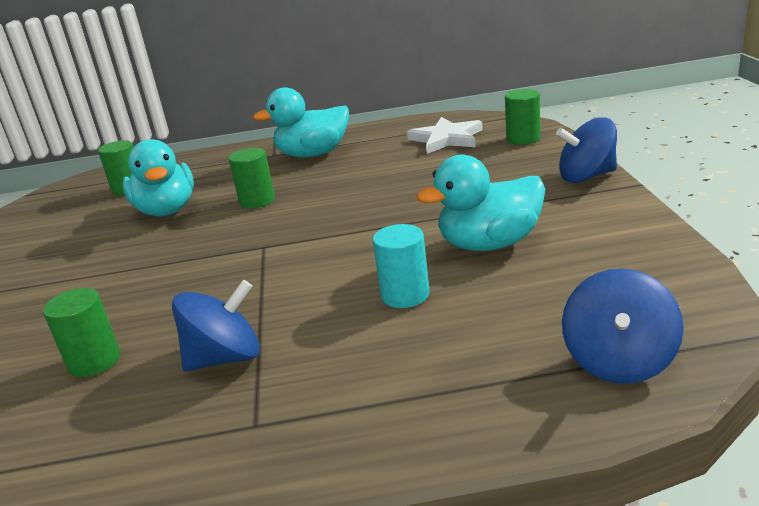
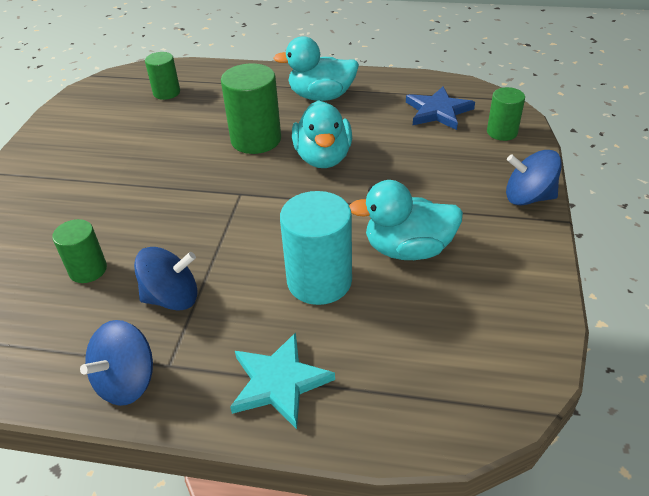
camera: 15 degrees right, 15 degrees up
(167, 210) = (186, 128): turquoise duck -> turquoise duck (323, 158)
(257, 201) = (256, 139): green cylinder -> green cylinder, size x1.68
(405, 295) = (319, 281): turquoise cylinder -> turquoise cylinder, size x1.68
(414, 399) = (279, 382): none -> turquoise star
(446, 139) = (438, 111): white star -> blue star
(619, 361) = (437, 400): blue spinning top -> blue spinning top (127, 381)

